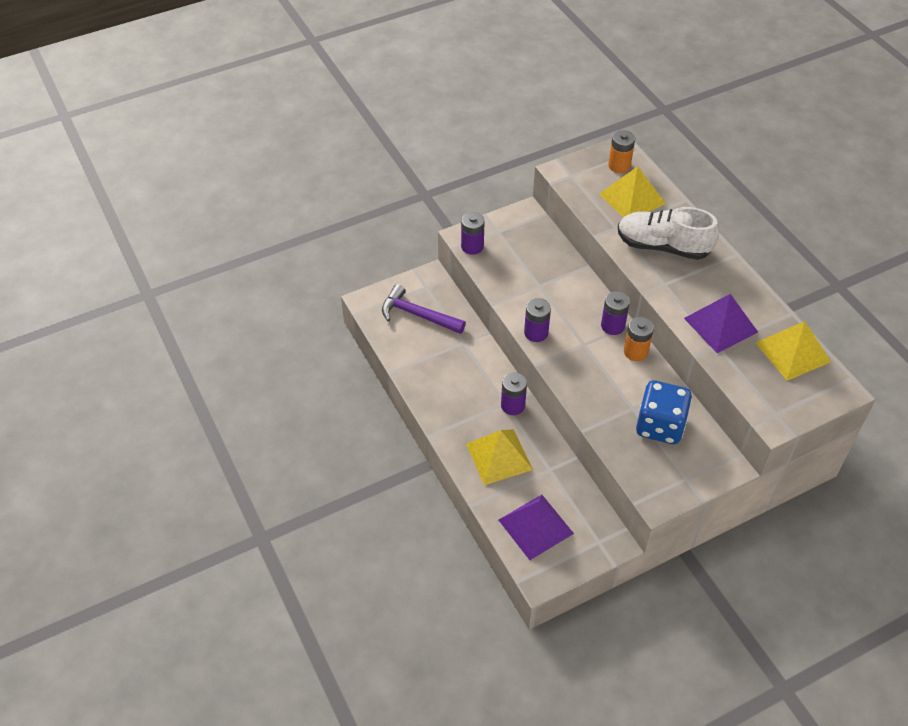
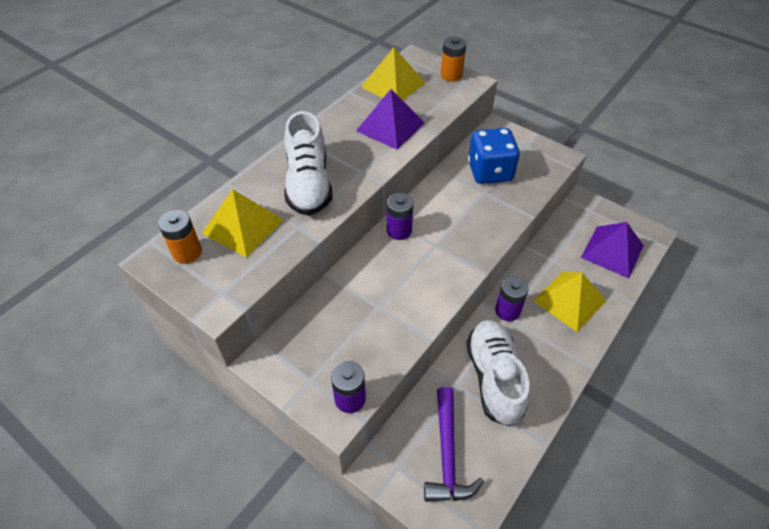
camera: 115 degrees left, 0 degrees up
(457, 367) = (494, 378): none -> white shoe
(536, 333) = (446, 287): purple battery -> none
(635, 352) = (420, 206): orange battery -> orange battery (451, 75)

